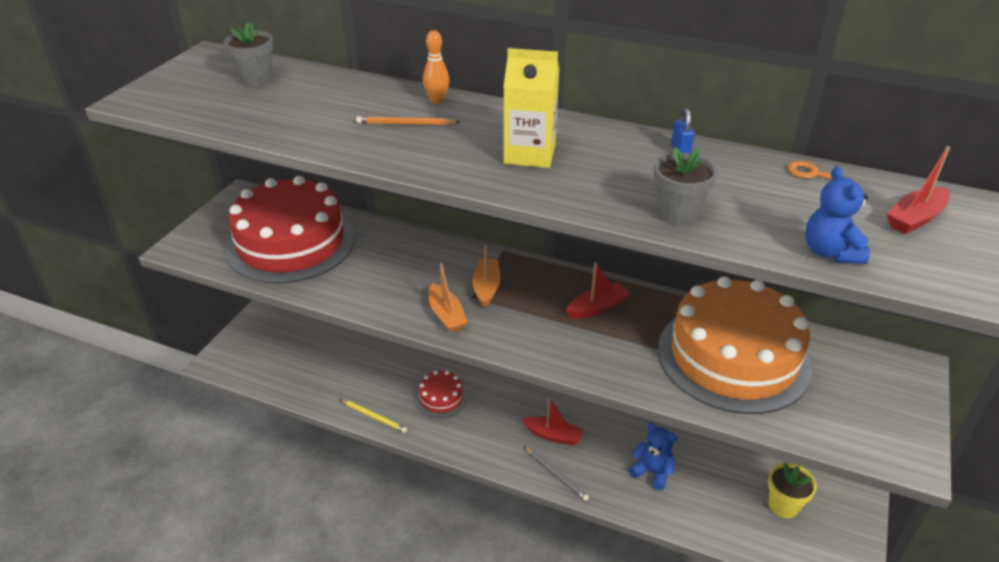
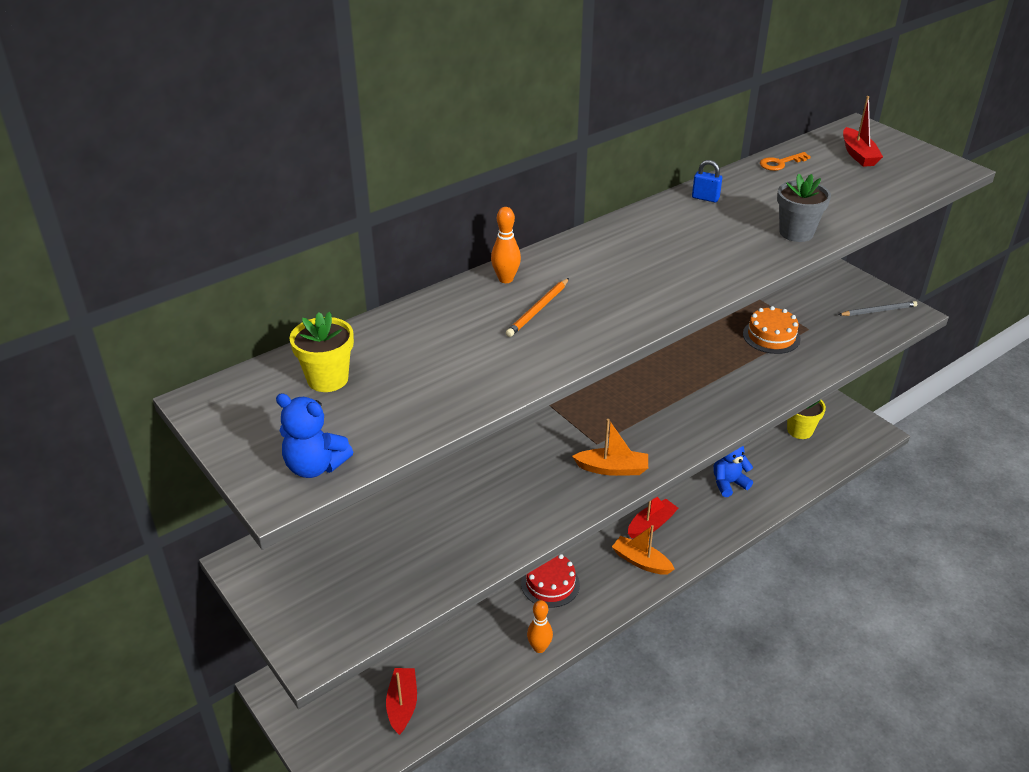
camera: 60 degrees left, 0 degrees up
(256, 79) = (327, 379): grey flower pot -> yellow flower pot
(291, 243) = (395, 545): red cake -> none
(374, 417) = (539, 648): yellow pencil -> orange bowling pin
(486, 287) = (590, 429): orange boat -> orange boat (641, 562)
(529, 154) = (654, 264): yellow carton -> none
(556, 475) = (697, 543): grey pencil -> grey pencil (878, 311)
(597, 308) = (666, 377): red boat -> red boat (402, 705)
(733, 357) = (771, 336): orange cake -> orange cake, size x0.44
(830, 252) = (879, 198): blue teddy bear -> blue teddy bear (315, 466)

